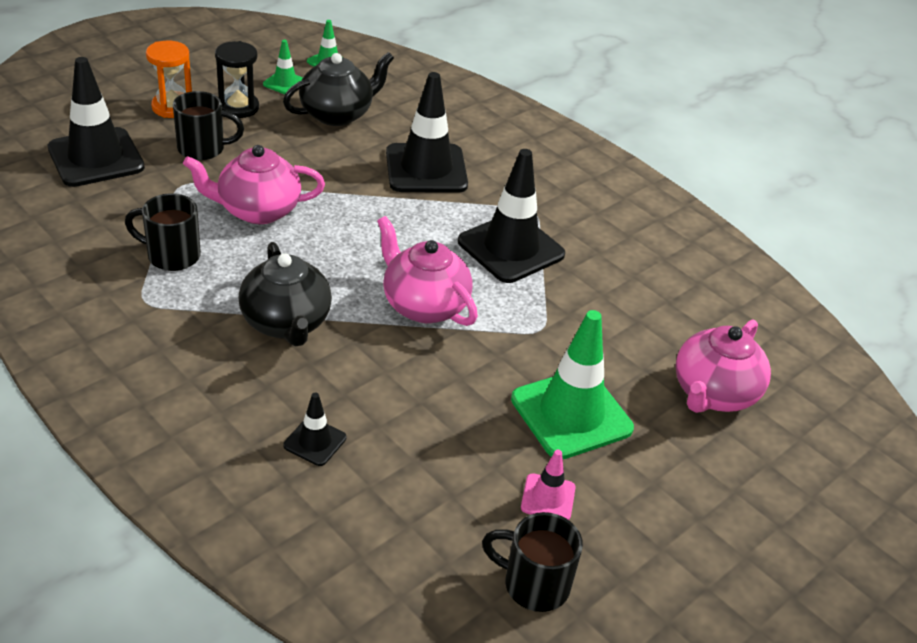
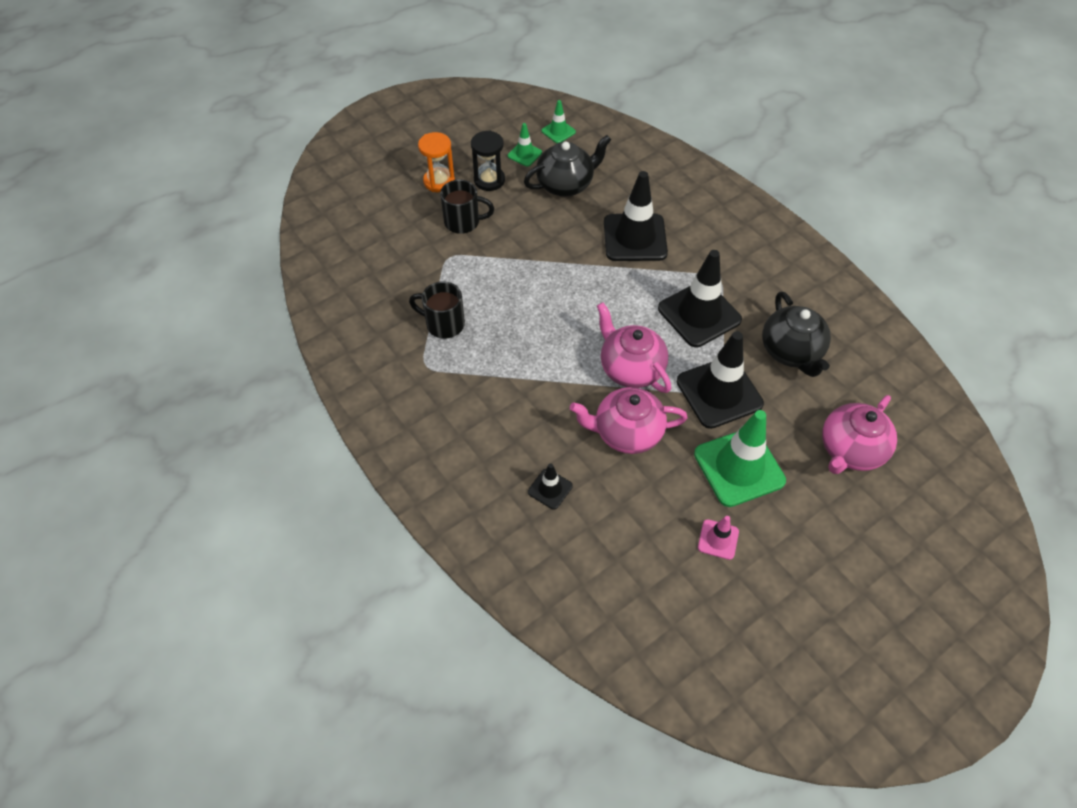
camera: 10 degrees right, 15 degrees up
(96, 158) = (384, 233): black traffic cone -> black traffic cone (719, 392)
(257, 210) = (505, 280): pink teapot -> pink teapot (626, 433)
(286, 323) = (528, 385): black teapot -> black teapot (791, 352)
(534, 584) = (704, 610): black mug -> none

